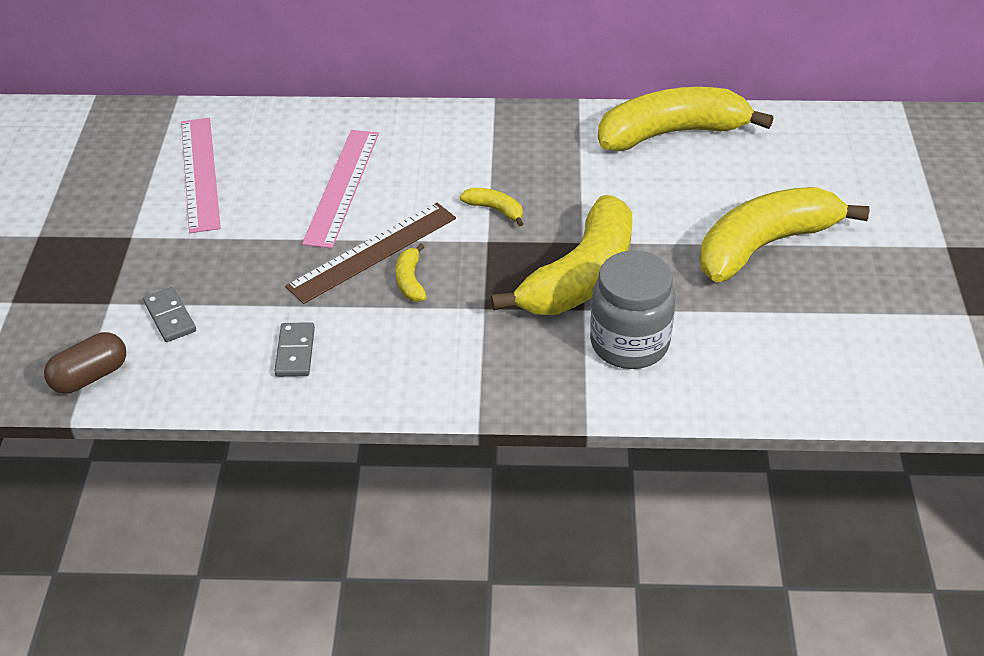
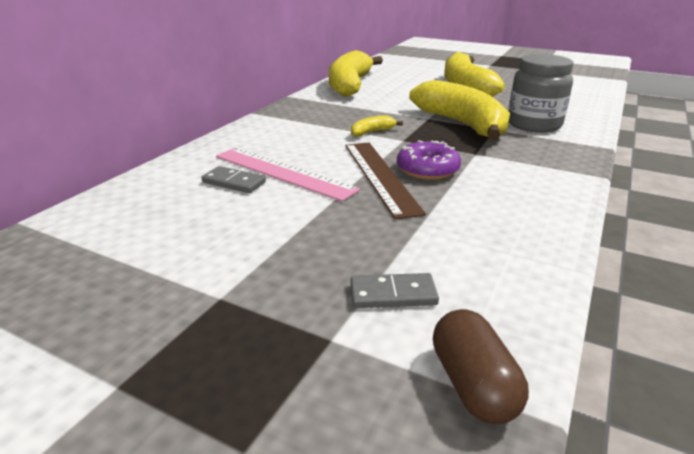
camera: 65 degrees left, 15 degrees down
(200, 173) = (169, 232): pink ruler -> none
(295, 352) = (491, 231): grey domino -> grey domino (234, 182)
(410, 281) = (427, 170): yellow banana -> purple donut

